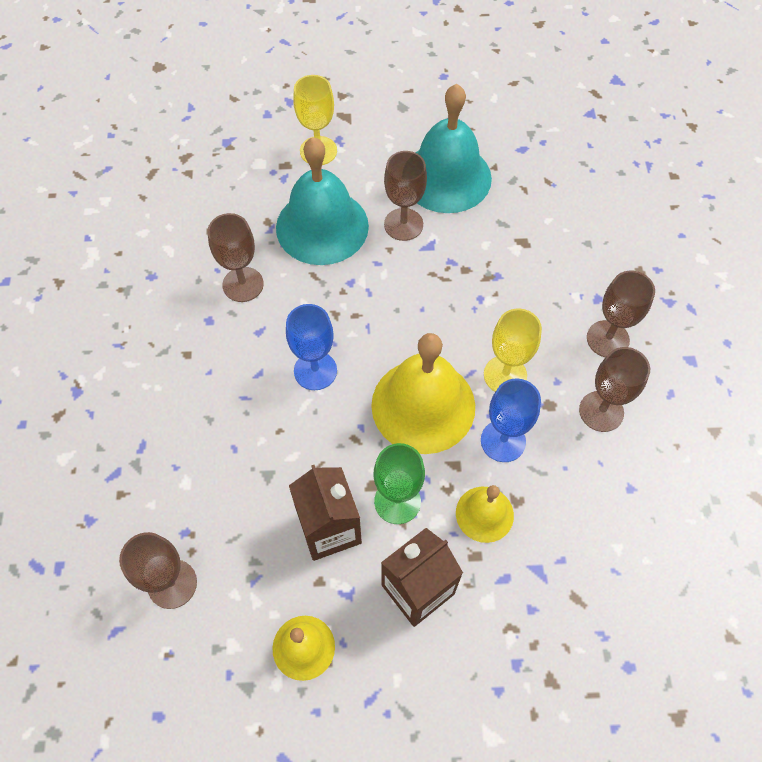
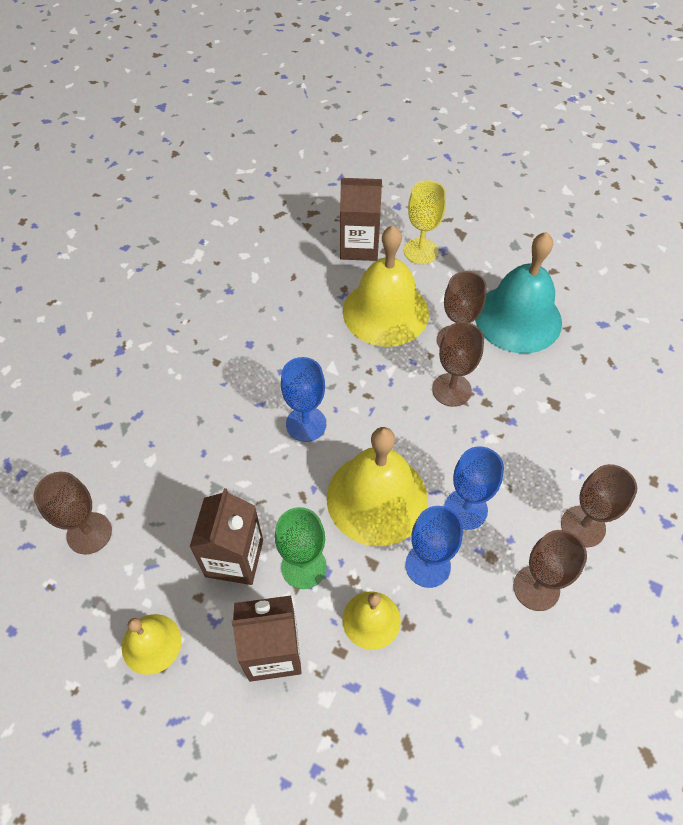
camera: 30 degrees right, 5 degrees down
(243, 284) = (293, 328): brown goblet -> brown goblet (451, 390)
(255, 172) = (359, 246): none -> brown carton
(322, 226) = (385, 312): turquoise bell -> yellow bell
(505, 375) = (465, 509): yellow goblet -> blue goblet

